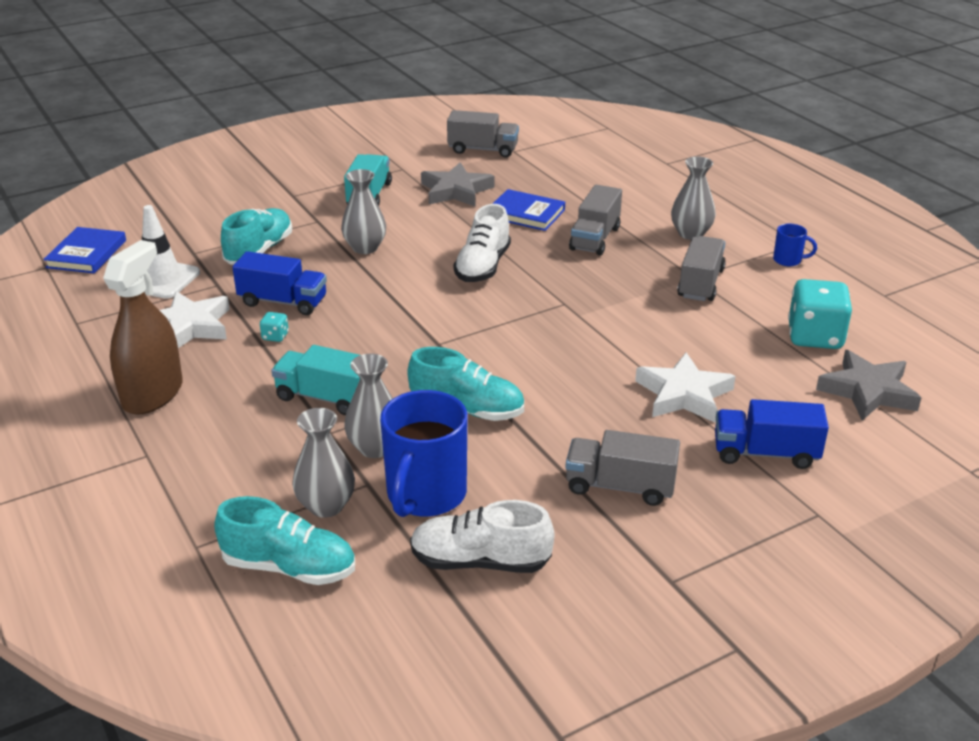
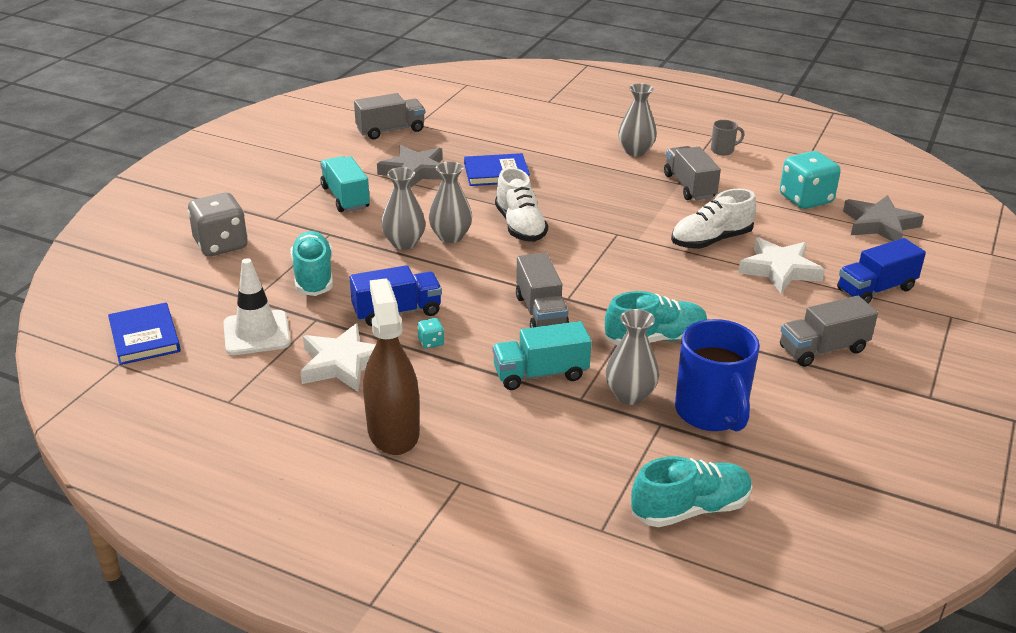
camera: 35 degrees left, 0 degrees up
(227, 203) = (221, 245): none -> grey dice
(326, 506) = (654, 453): grey vase -> grey vase (450, 236)
(480, 561) = (807, 440): white shoe -> white shoe (711, 240)
(595, 238) = (574, 176): grey truck -> grey truck (541, 312)
(788, 260) = (723, 150): blue mug -> grey mug

